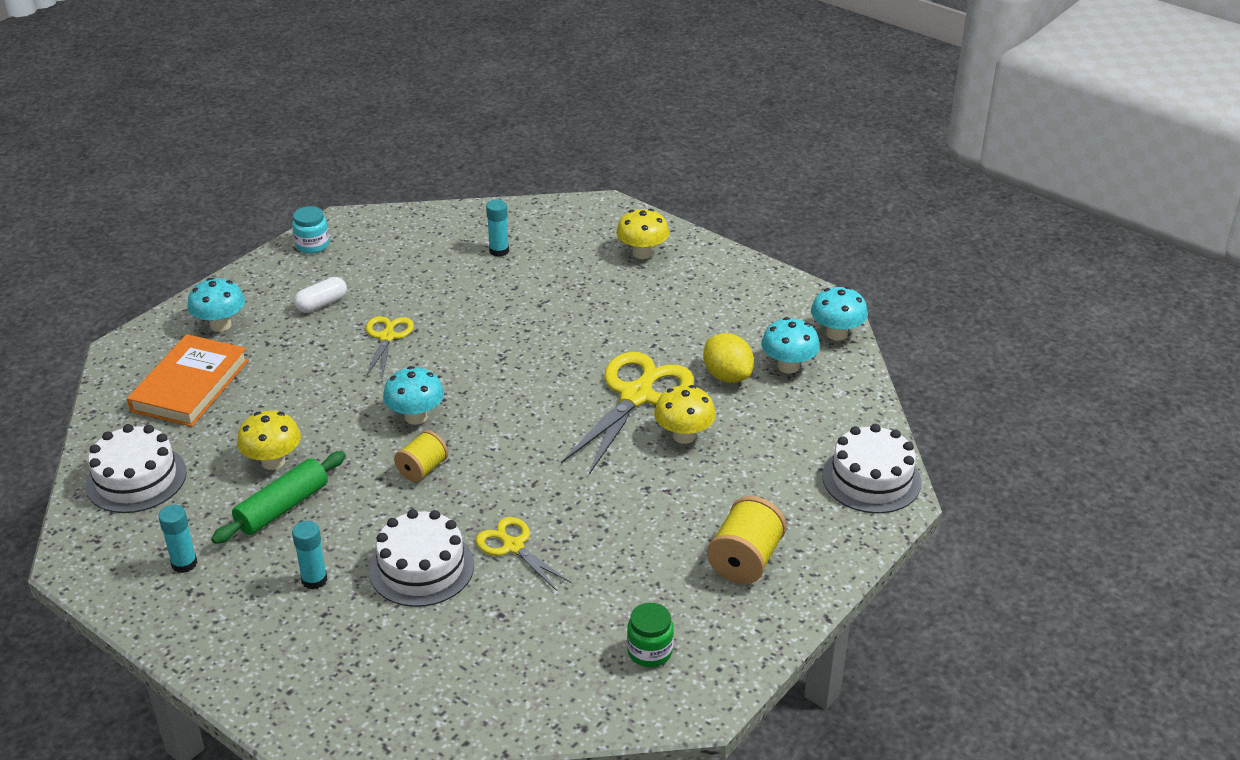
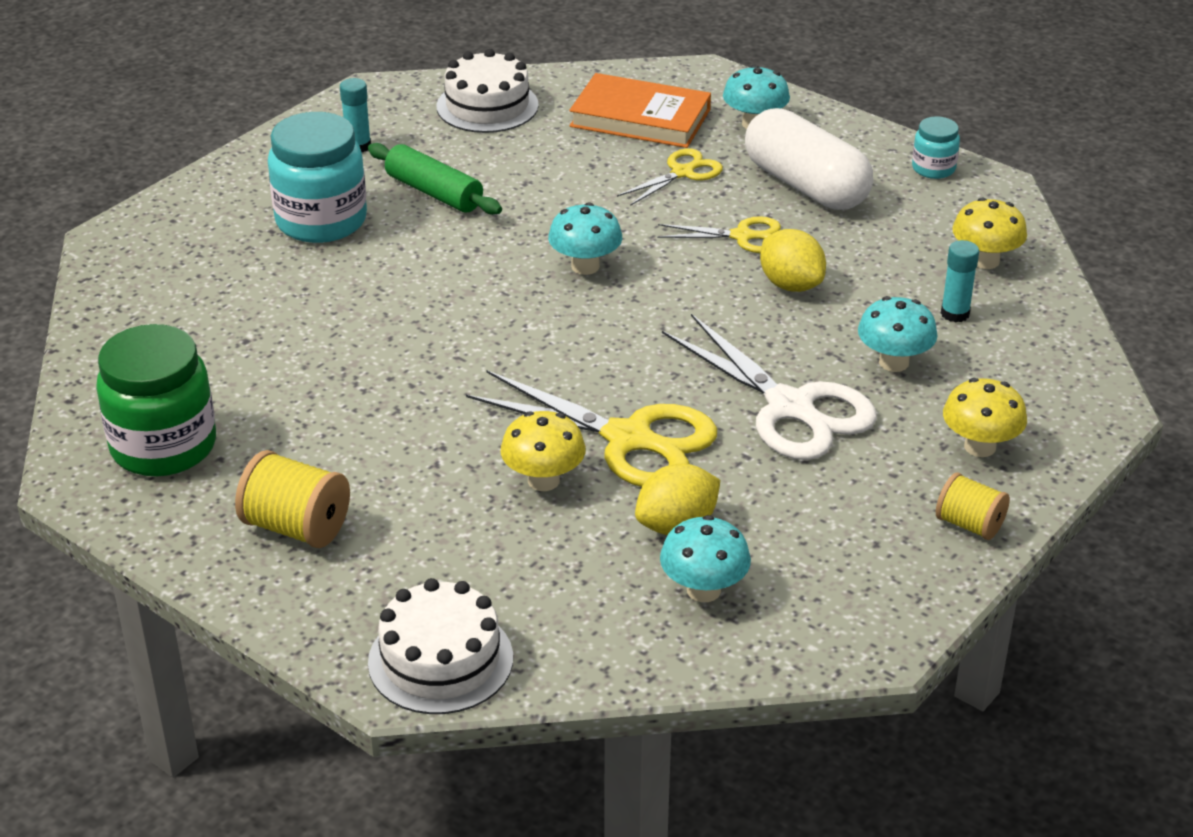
camera: 90 degrees right, 0 degrees up
(273, 461) = (509, 180): yellow mushroom -> yellow mushroom (985, 261)
(314, 580) = (321, 221): turquoise glue stick -> turquoise jar
(322, 304) = (806, 185): white capsule -> white capsule, size x2.14
(421, 567) = (327, 285): white cake -> none
(422, 469) = (489, 276): yellow spool -> yellow spool (969, 524)
(455, 317) = (791, 285): none -> yellow lemon
(513, 546) = (351, 345): yellow scissors -> yellow scissors (683, 172)
(602, 324) = (791, 408): none -> white scissors
(650, 651) = (163, 446): green jar -> green jar, size x2.01
(836, 334) = (793, 650): turquoise mushroom -> turquoise mushroom (893, 362)

